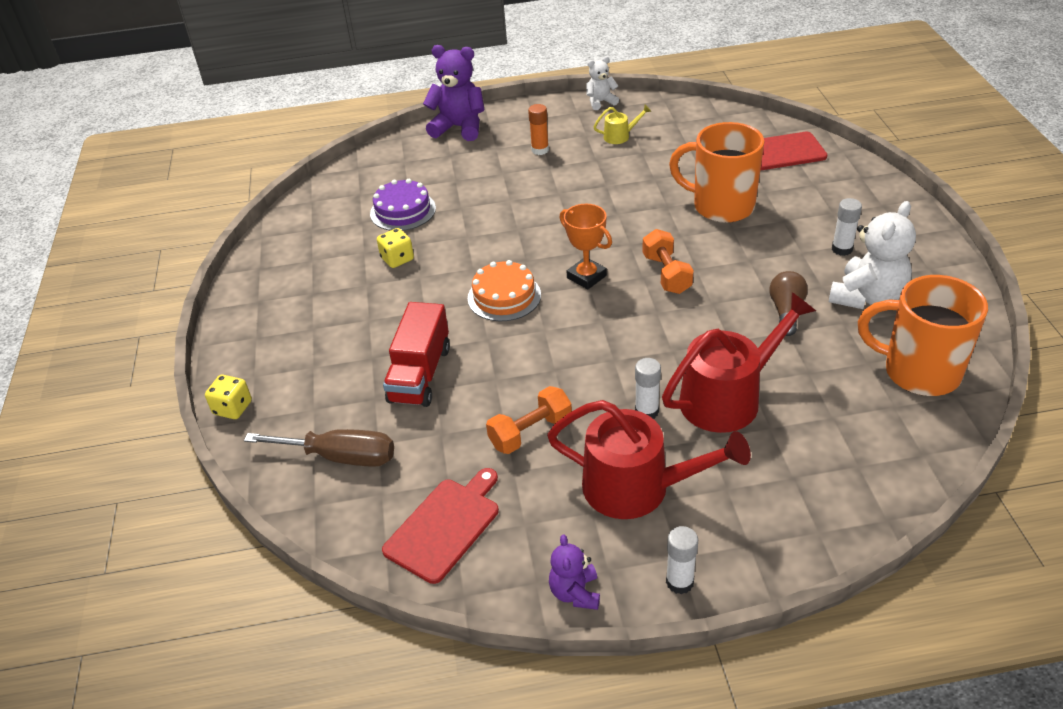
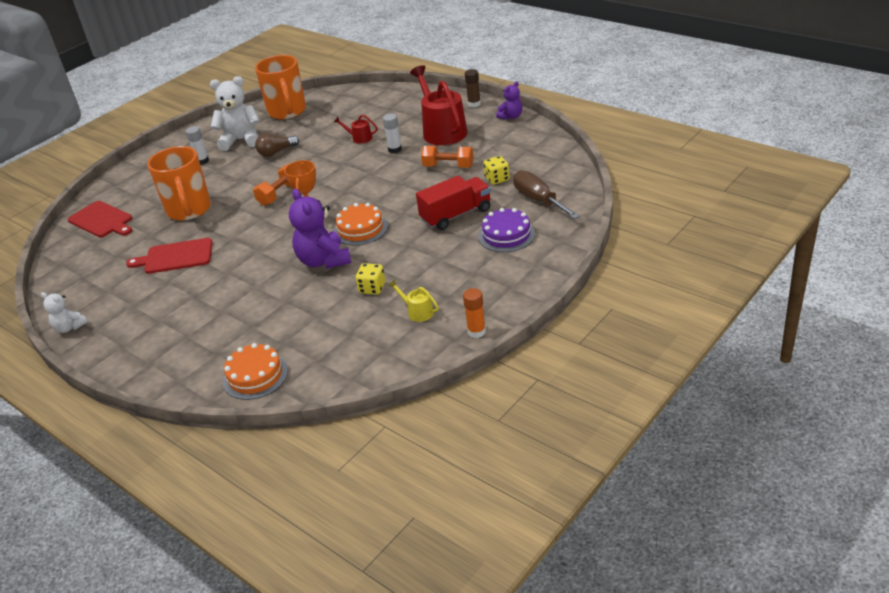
camera: 130 degrees left, 5 degrees down
(233, 408) = (566, 252): yellow dice -> yellow dice (497, 179)
(393, 162) = (255, 376): none -> orange cake
(403, 211) = (316, 324): purple cake -> purple cake (506, 235)
(445, 526) = (528, 154): red cutting board -> red cutting board (175, 257)
(459, 127) = (167, 377): purple teddy bear -> purple teddy bear (324, 261)
(540, 150) = (173, 313): orange glue stick -> orange glue stick (476, 332)
(620, 136) = (123, 289): yellow watering can -> yellow watering can (417, 312)
(679, 582) = (474, 104): white glue stick -> brown glue stick
(728, 397) = (359, 138): red watering can -> red watering can, size x0.44

